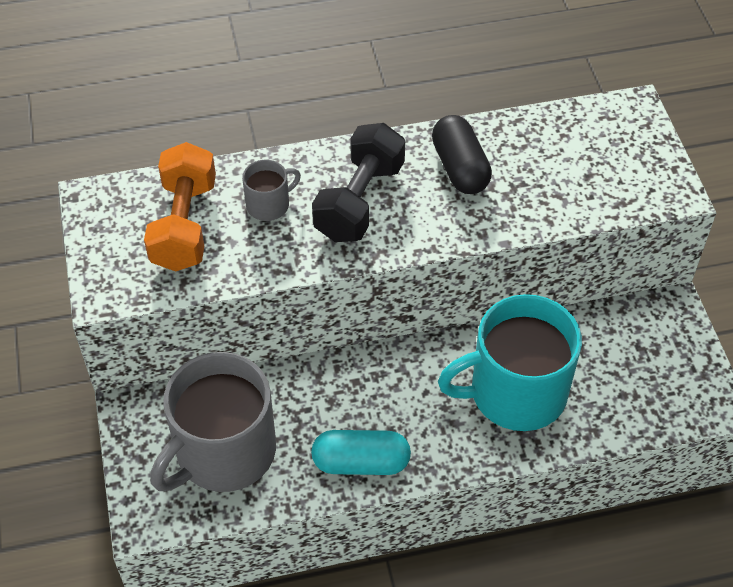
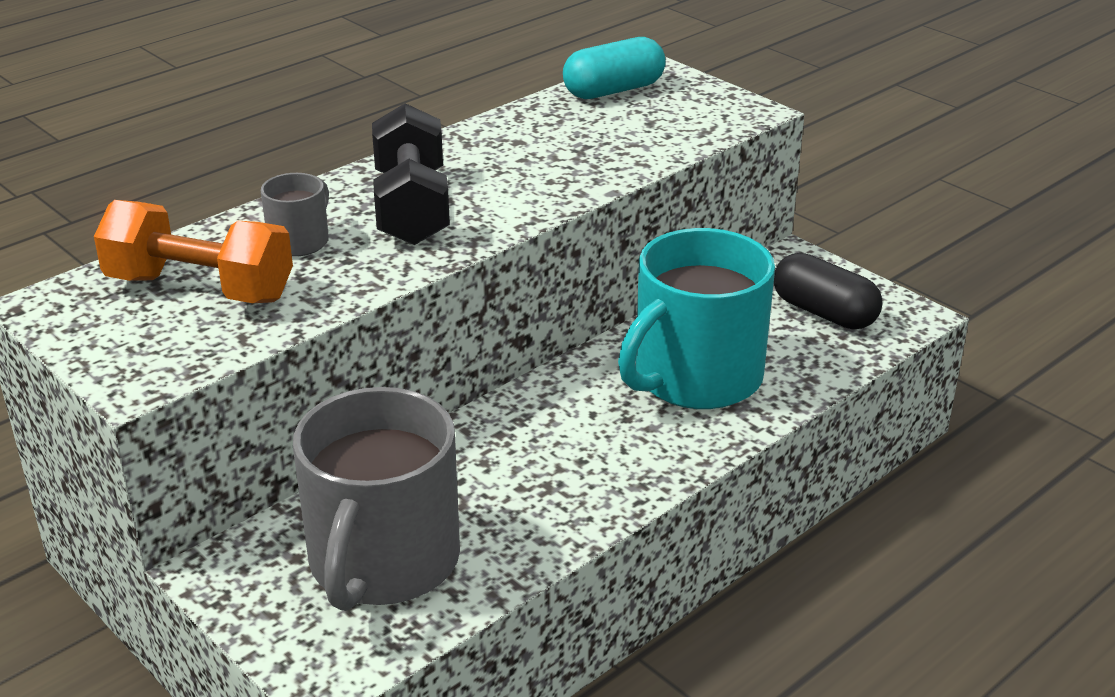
camera: 30 degrees left, 20 degrees down
(184, 225) = (200, 289): orange dumbbell -> orange dumbbell turned 45 degrees counterclockwise
(361, 463) = (572, 504): turquoise capsule -> turquoise capsule (614, 90)
(460, 168) = (505, 153): black capsule -> black capsule (824, 312)

